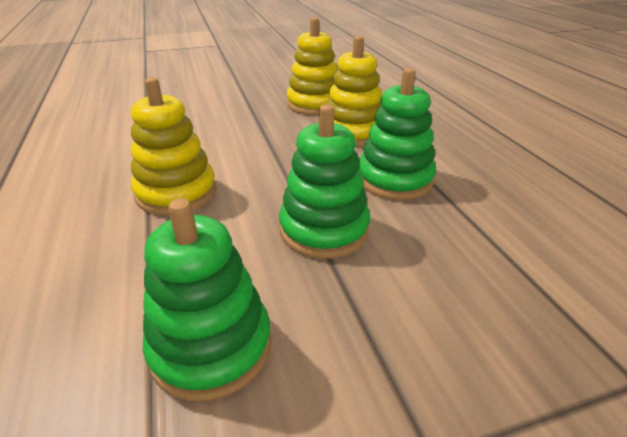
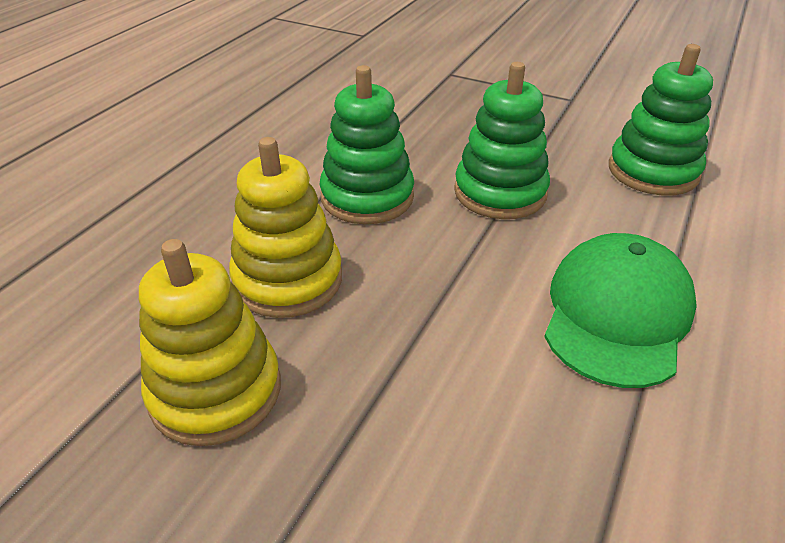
camera: 135 degrees left, 5 degrees up
(176, 193) = (617, 314): yellow stacking toy -> green cap

